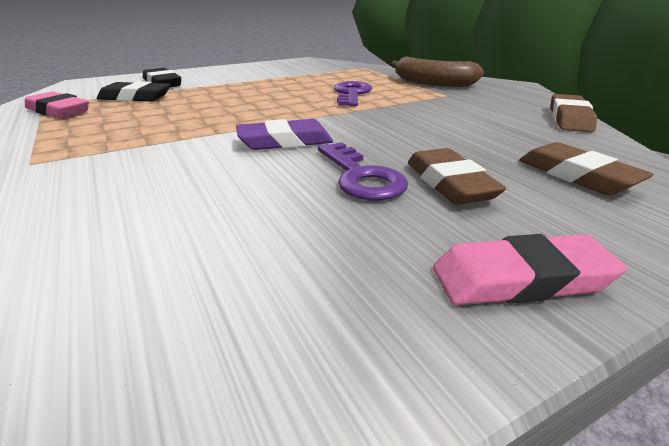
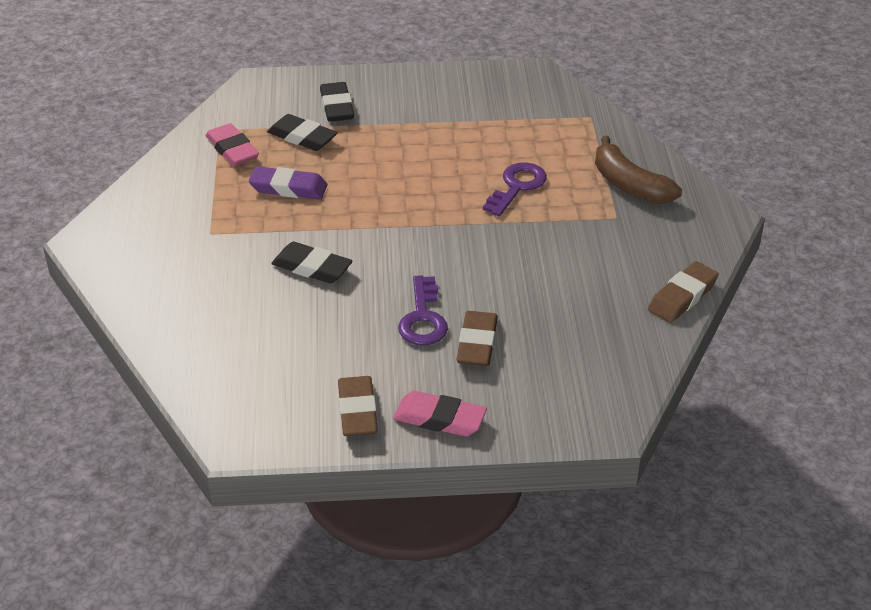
camera: 25 degrees right, 10 degrees up
(185, 165) = (312, 267): none -> black eraser
(285, 141) = (398, 258): purple eraser -> purple eraser (288, 188)
(577, 175) = (576, 365): brown eraser -> brown eraser (357, 411)

